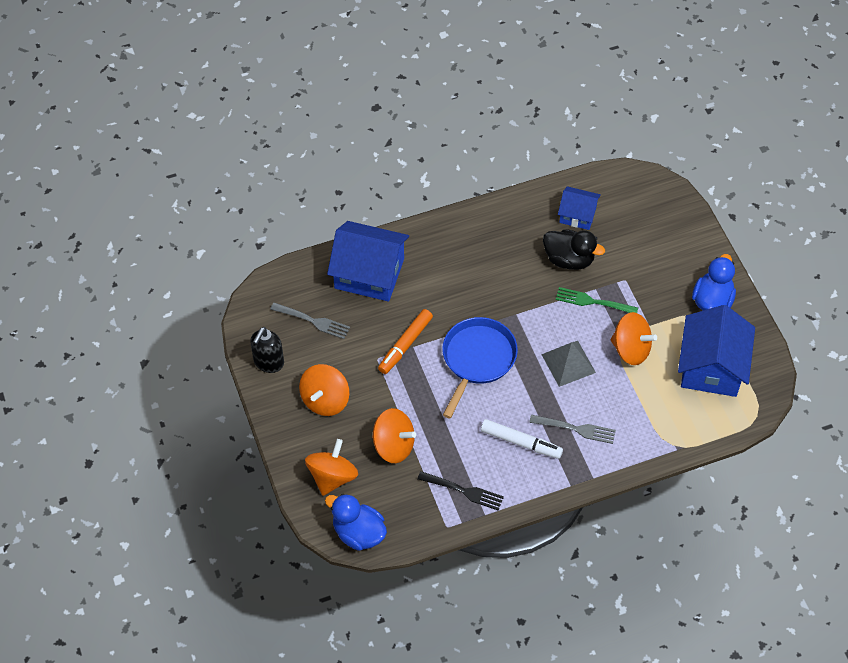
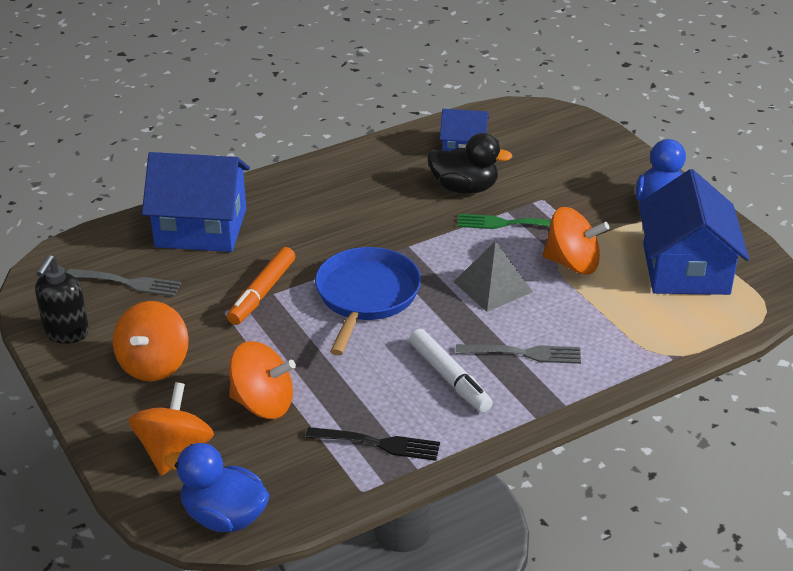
camera: 10 degrees left, 20 degrees down
(521, 442) = (449, 377): white marker -> white marker turned 45 degrees clockwise

